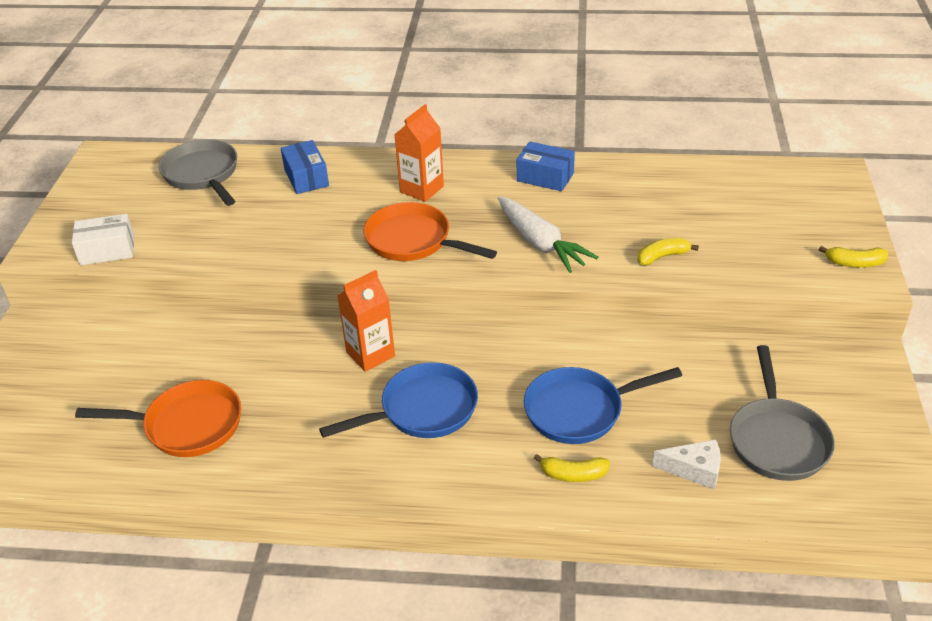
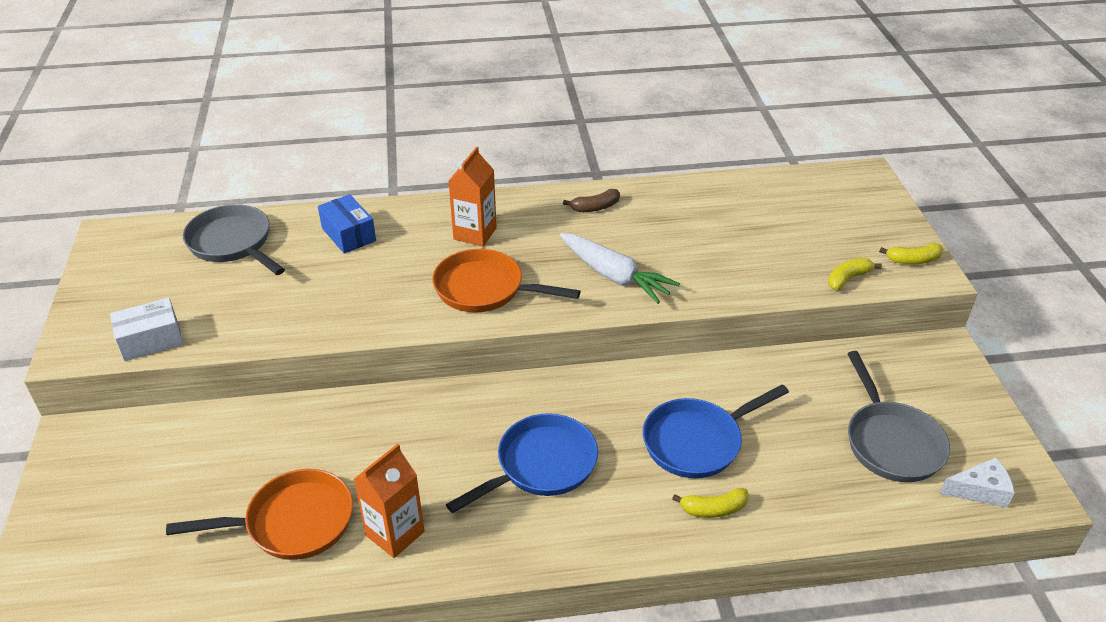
camera: 15 degrees left, 0 degrees up
(370, 354) = (467, 414): orange carton -> orange carton (395, 533)
(545, 177) = (595, 207): blue box -> brown banana
(662, 256) = (736, 275): yellow banana -> yellow banana (848, 278)
(694, 470) = (826, 485): white cheese -> white cheese (979, 491)

